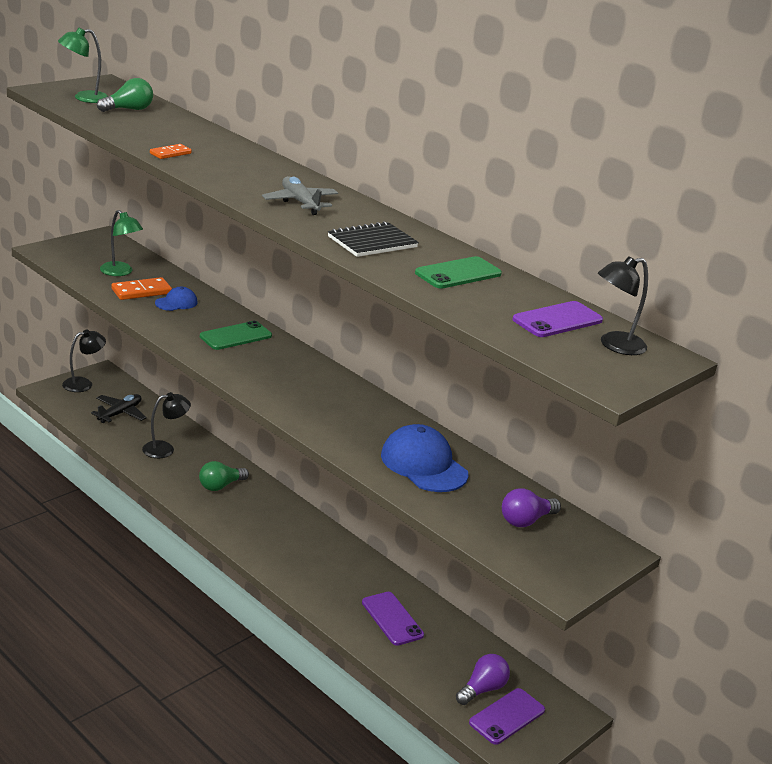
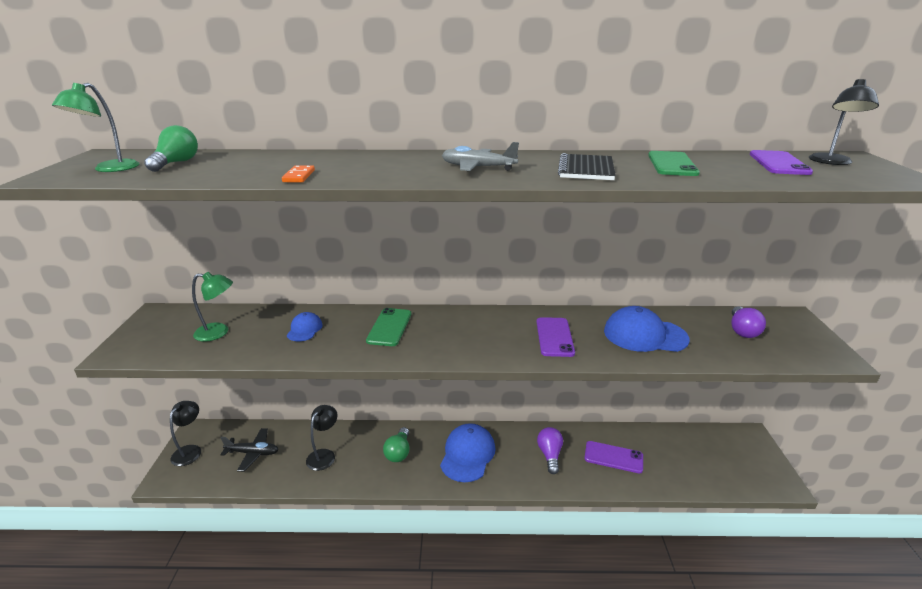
camera: 40 degrees left, 0 degrees up
(120, 413) = (253, 453): black plane -> black plane turned 105 degrees clockwise
(141, 291) = (262, 337): orange domino -> none
(270, 525) = (467, 454): none -> blue cap
(482, 689) = (709, 459): purple light bulb -> purple light bulb (550, 455)
(507, 716) = (741, 465): purple phone -> purple phone (554, 337)

